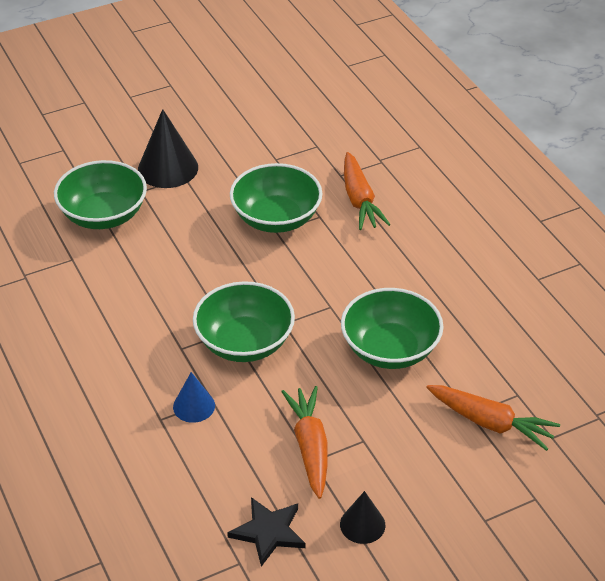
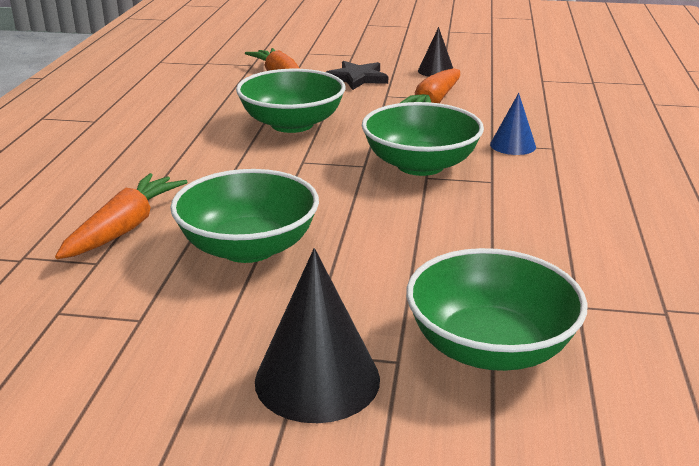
camera: 145 degrees left, 15 degrees down
(268, 532) = (508, 83): black star -> black star (357, 78)

